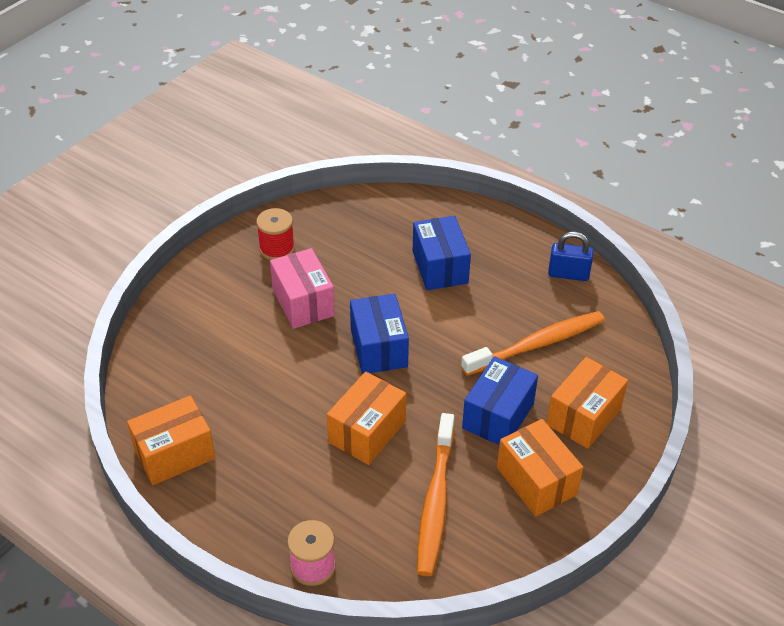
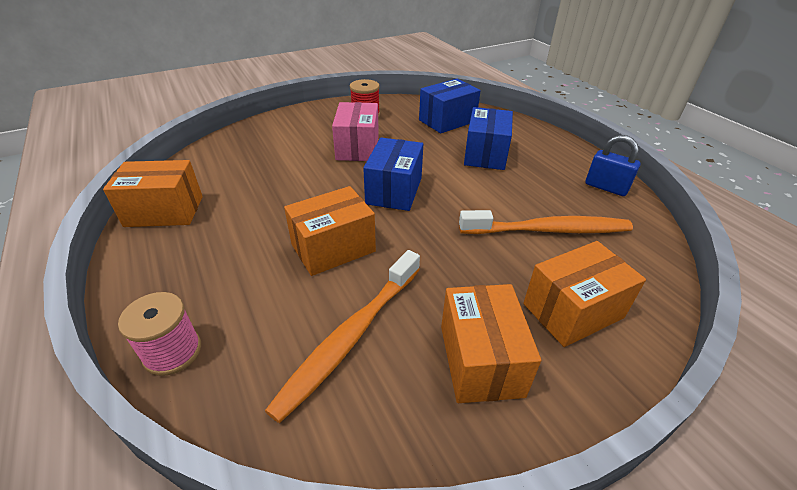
camera: 25 degrees right, 5 degrees down
(498, 416) = (472, 277): blue box -> blue box (447, 121)

